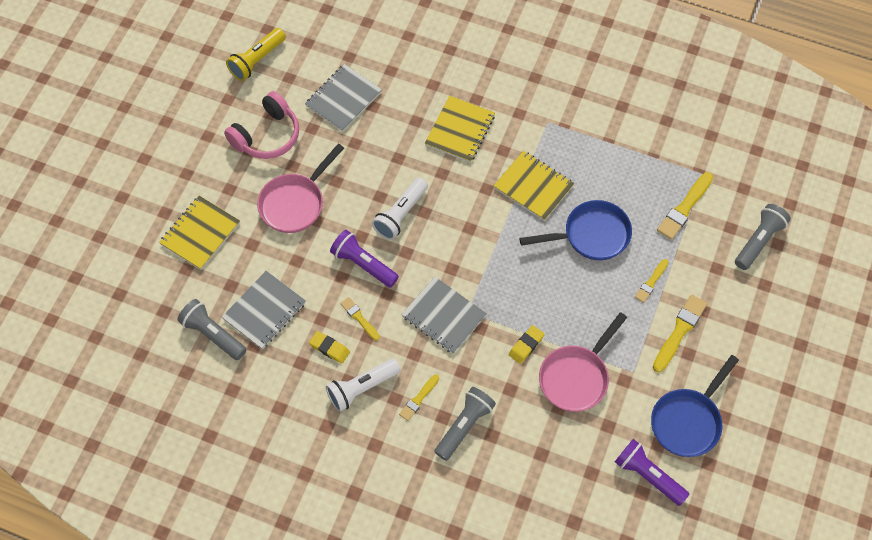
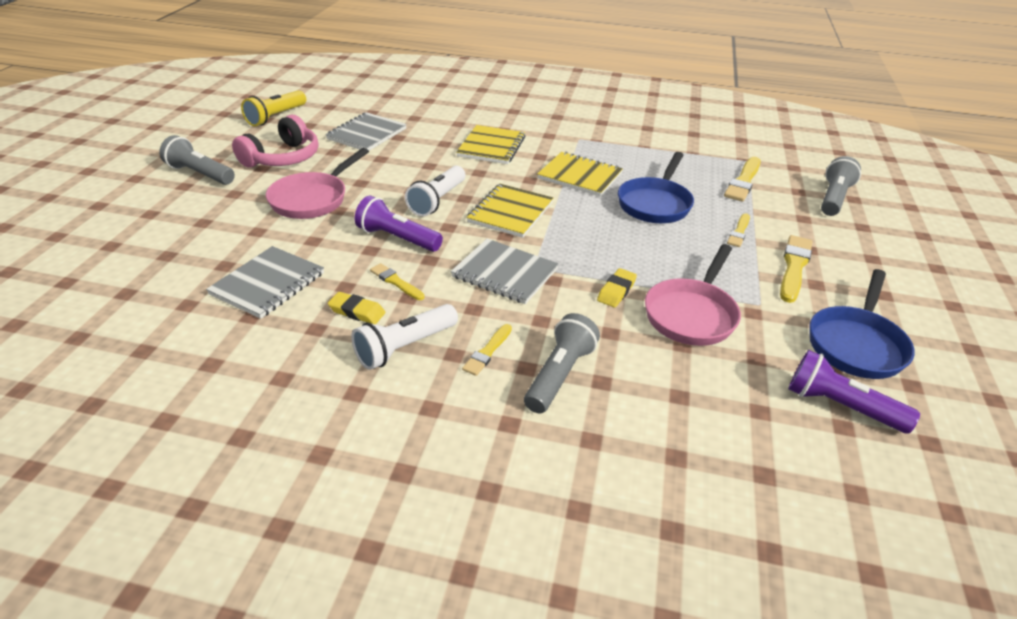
camera: 10 degrees left, 25 degrees down
(200, 233) = (192, 226): yellow notebook -> yellow notebook (510, 212)
(213, 334) = (191, 310): grey flashlight -> grey flashlight (200, 174)
(591, 235) = (655, 203): blue pan -> blue pan turned 135 degrees clockwise

